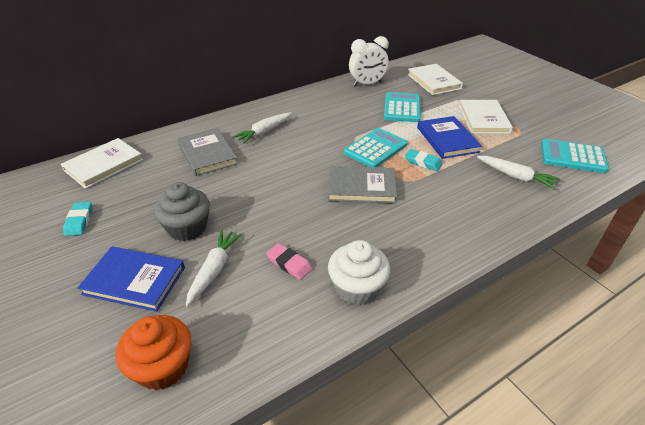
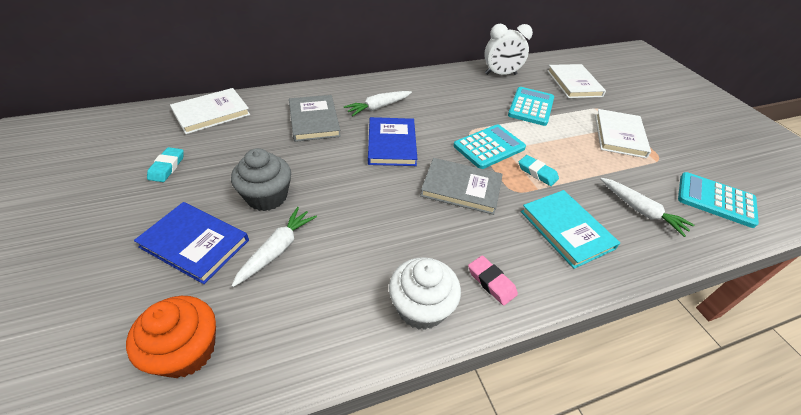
camera: 10 degrees right, 5 degrees up
(289, 264) = (357, 260): pink eraser -> pink eraser (491, 282)
(447, 139) = (571, 151): blue book -> blue book (391, 144)
(460, 203) = (566, 230): none -> turquoise book

